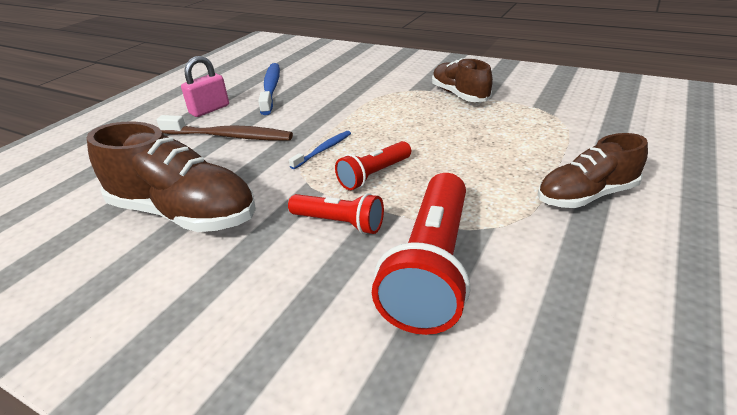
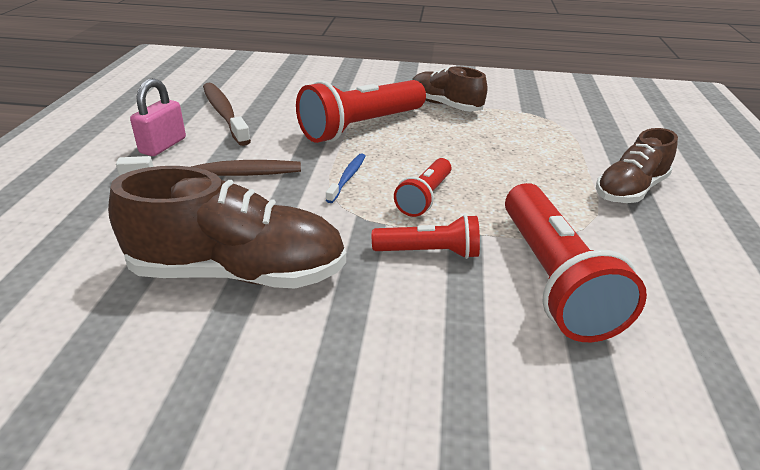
camera: 25 degrees left, 0 degrees up
(271, 88) = (224, 114): blue toothbrush -> brown toothbrush
(369, 108) = (361, 127): none -> red flashlight

